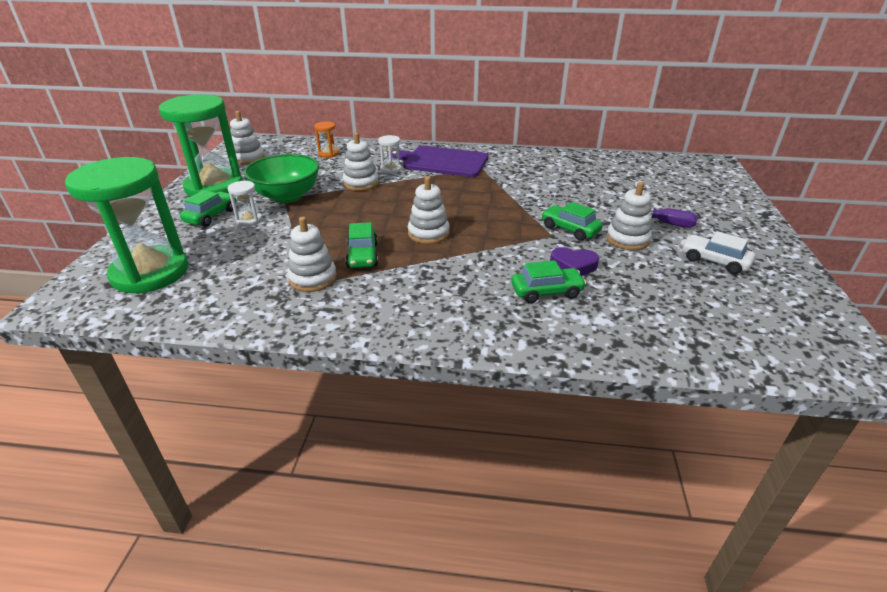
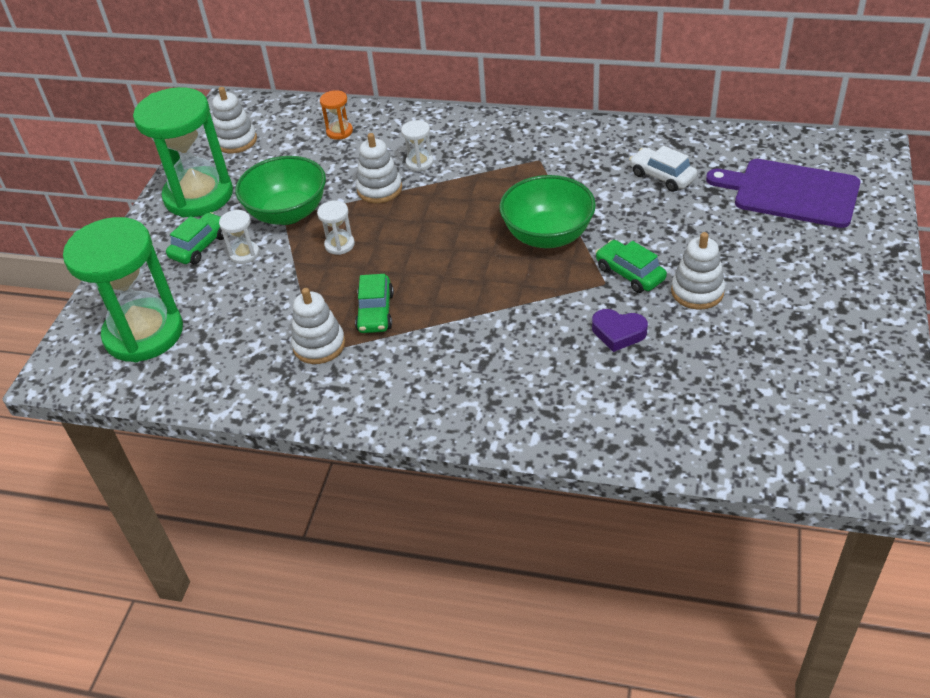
camera: 10 degrees right, 10 degrees up
(330, 214) = (339, 245): none -> white hourglass
(428, 233) = (455, 278): white stacking toy -> none
(442, 162) = (489, 147): purple cutting board -> purple cutting board (790, 193)
(498, 208) = (547, 235): none -> green bowl
(546, 292) = (577, 370): green car -> none
(664, 223) = (753, 264): purple screwdriver -> none
(714, 261) = (792, 328): white car -> white car (662, 176)

